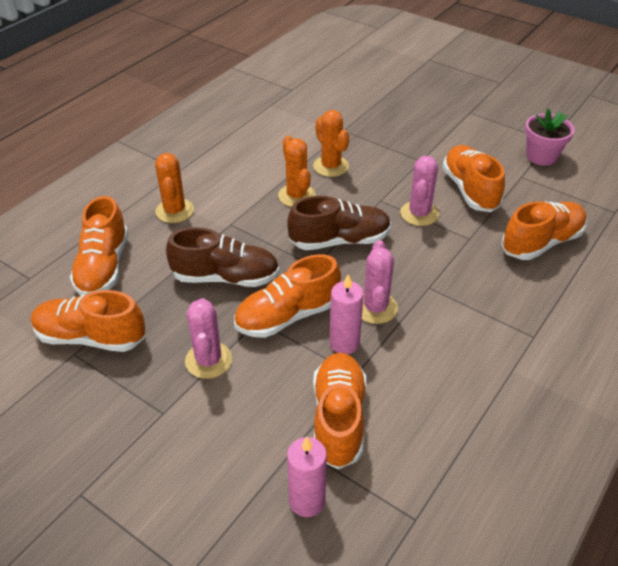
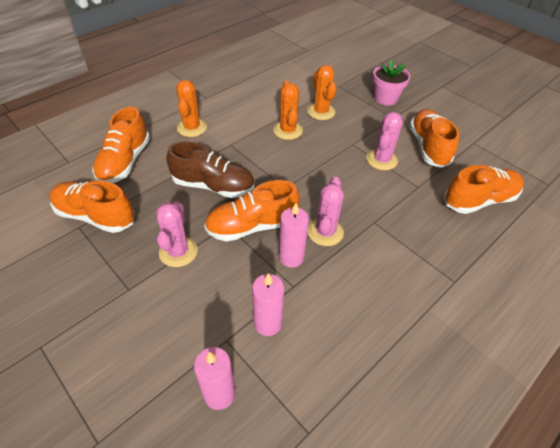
camera: 10 degrees right, 5 degrees up
(338, 419) = (267, 323): orange shoe -> pink candle
(339, 241) = (311, 171): brown shoe -> none
(541, 156) = (494, 129): pink flower pot -> pink flower pot (385, 98)

